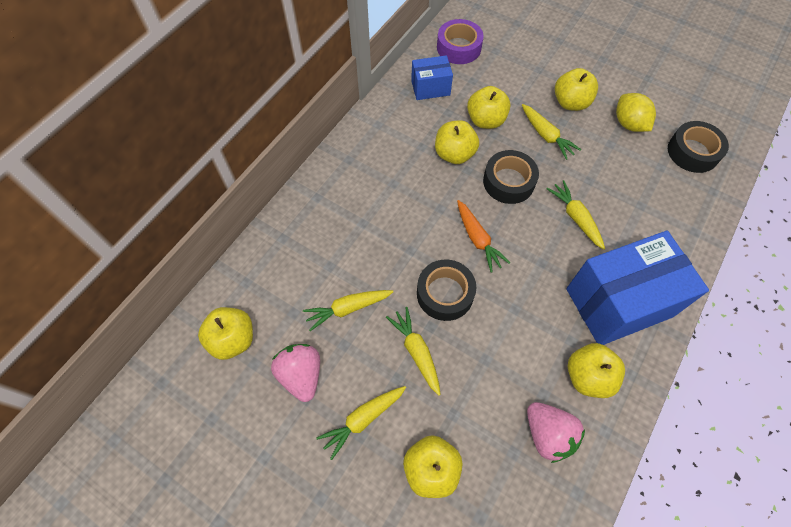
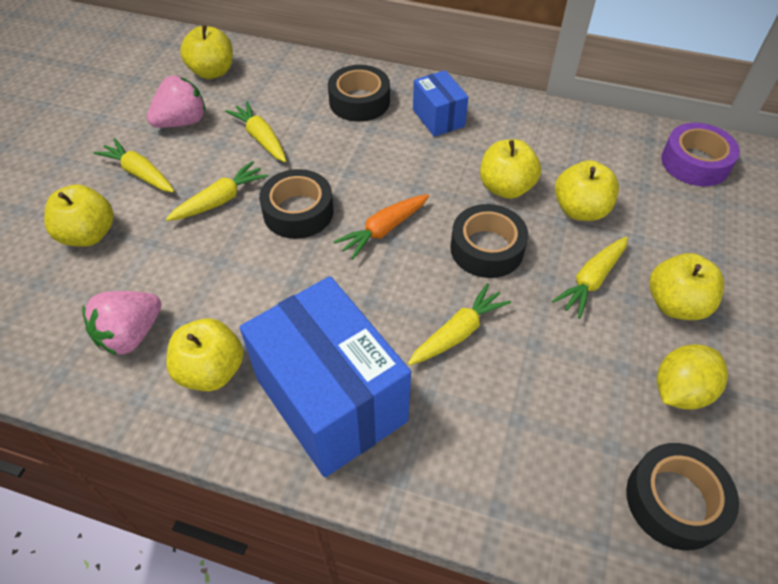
camera: 75 degrees right, 10 degrees down
(325, 224) = (359, 101): none -> black tape
(430, 88) = (602, 147): blue box -> blue box (438, 118)

